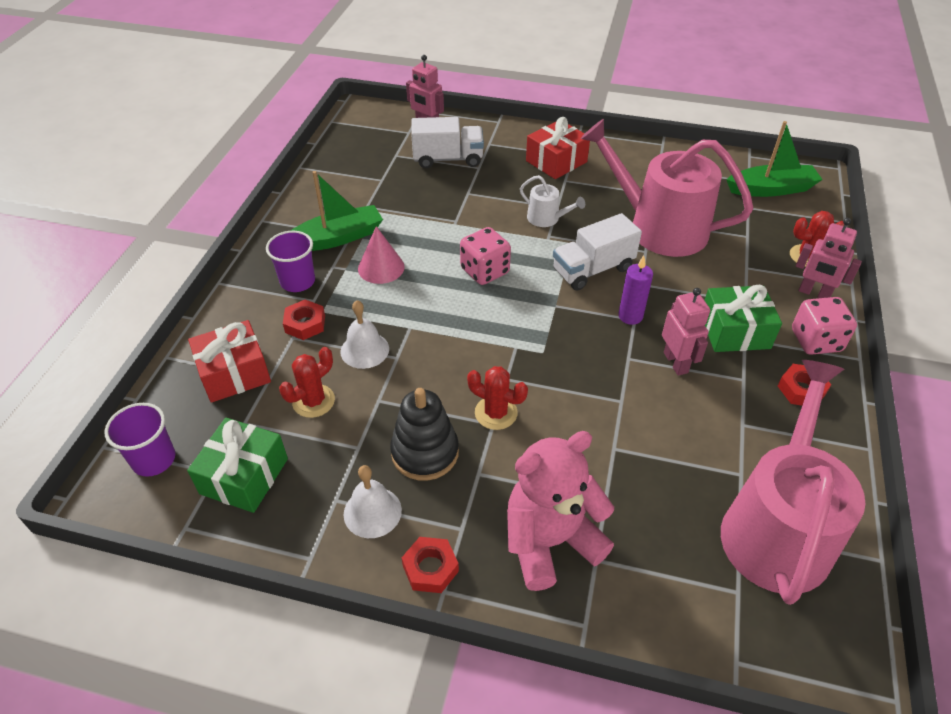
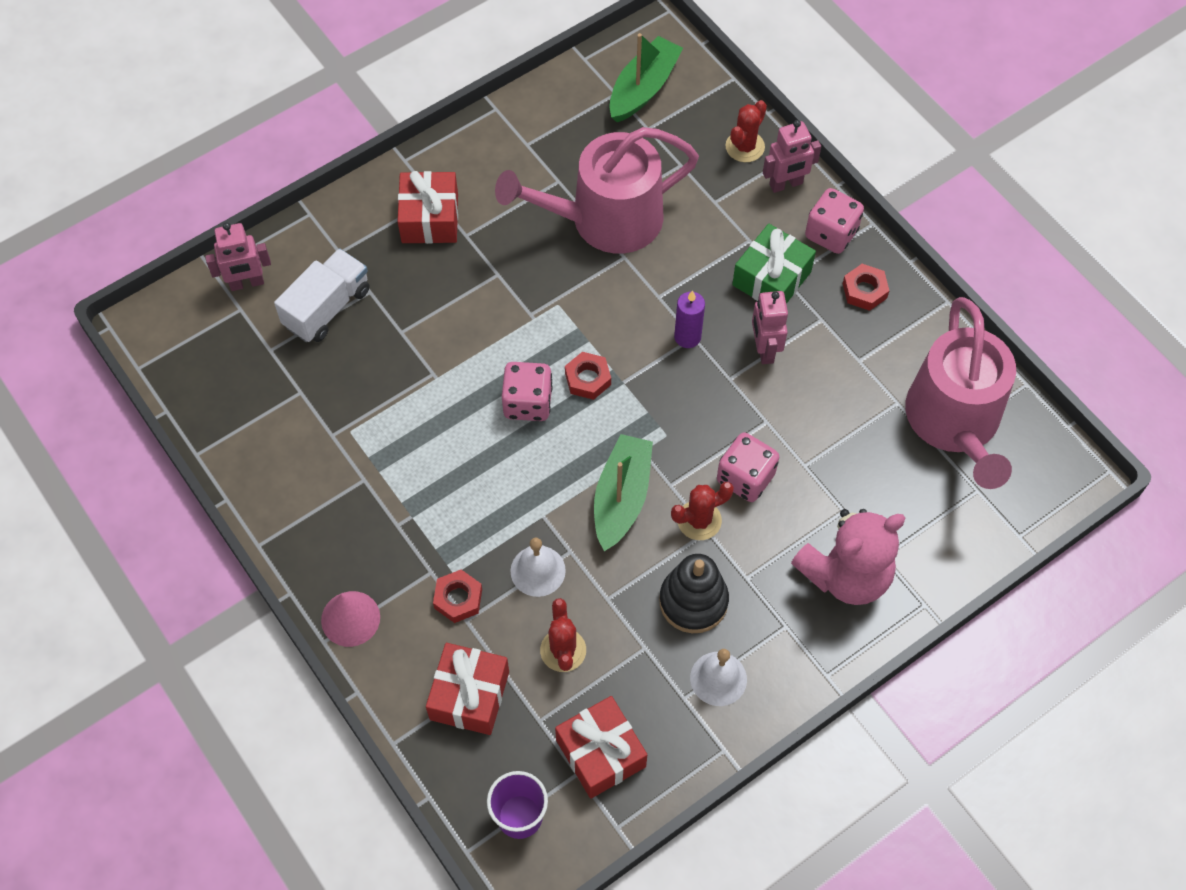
camera: 50 degrees left, 15 degrees up
(244, 476) = (601, 753): green gift -> red gift
(297, 281) = (391, 569): purple cup -> none
(337, 238) = (357, 494): green boat -> green boat (621, 497)
(381, 267) = (439, 485): pink cone -> pink cone (350, 618)
(430, 568) = (801, 671): red nut -> red nut (588, 379)
(546, 218) = (506, 296): white watering can -> none
(550, 541) = (845, 574): pink teddy bear -> pink teddy bear turned 135 degrees counterclockwise
(561, 418) = (745, 478): none -> pink dice
(593, 269) = (607, 317): white truck -> none
(676, 362) = (764, 349): pink robot -> pink robot turned 120 degrees counterclockwise
(776, 528) = (955, 422): pink watering can -> pink watering can turned 150 degrees counterclockwise

